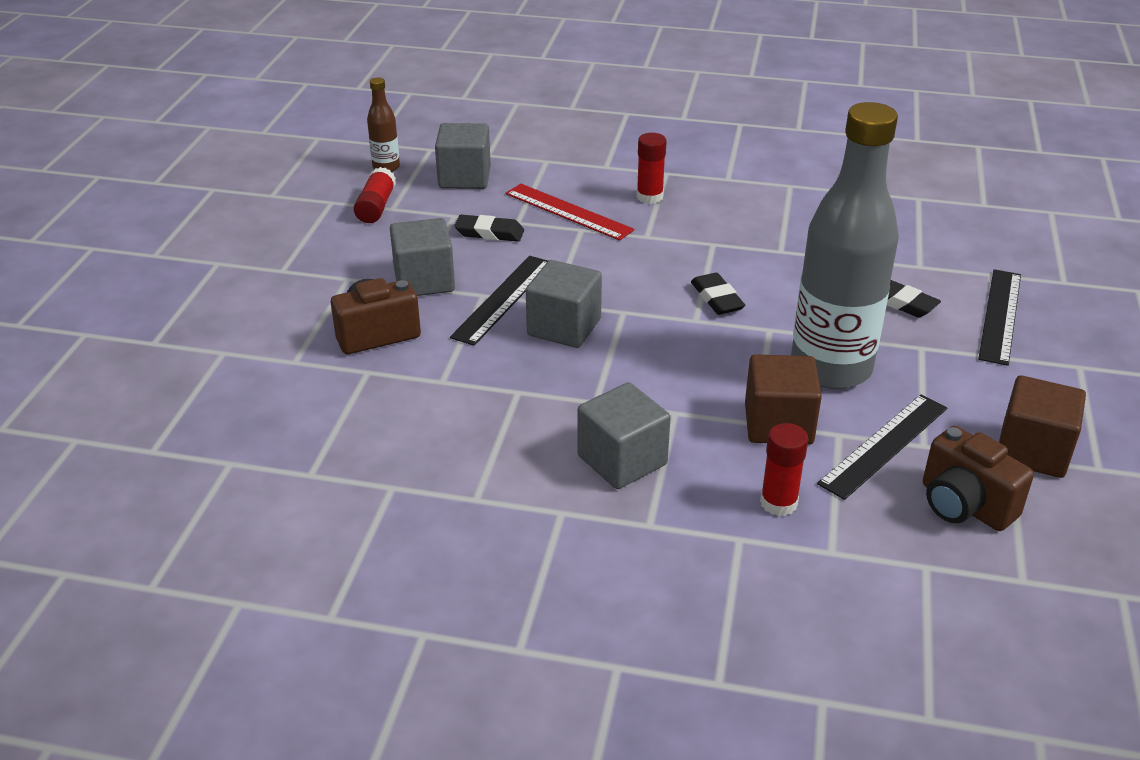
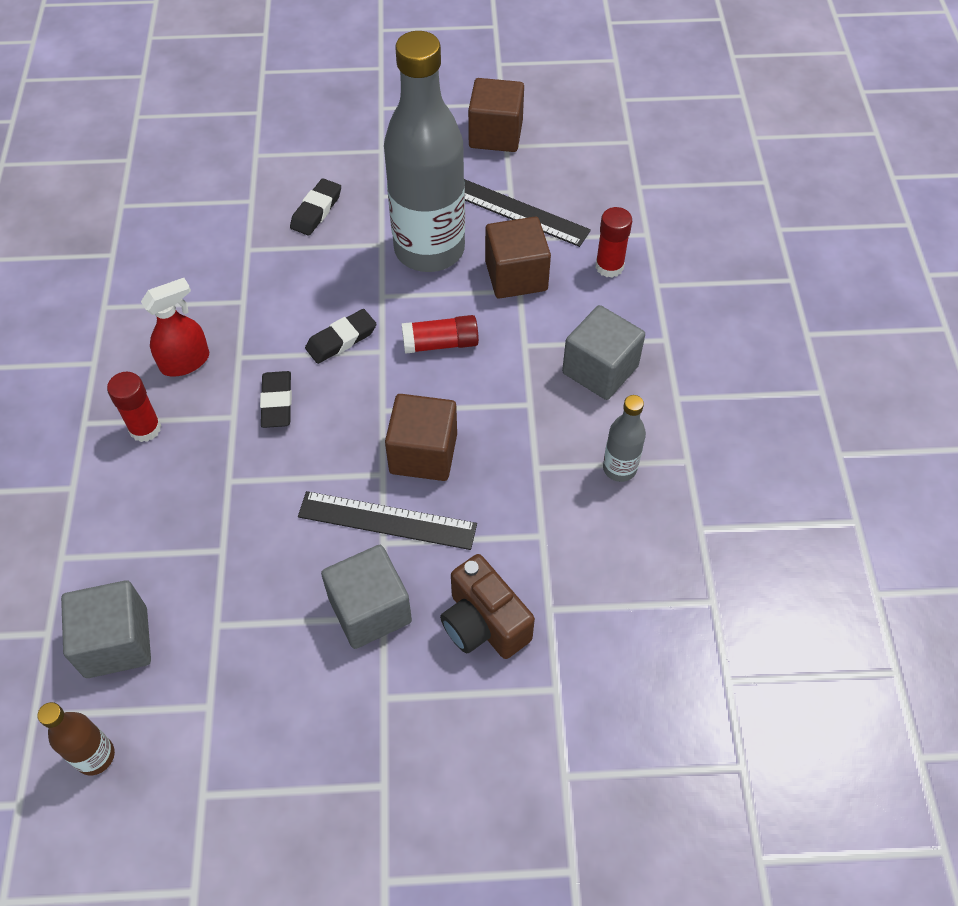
camera: 105 degrees left, 20 degrees up
(376, 207) = (209, 728): red glue stick -> red glue stick (440, 343)
(489, 233) = (253, 572): black eraser -> black eraser (277, 402)
(489, 446) = (619, 468): none -> grey bottle
(564, 327) = (423, 453): grey cube -> brown cube
(568, 211) = (190, 502): red ruler -> none
(715, 218) = (185, 362): none -> red spray bottle
(964, 505) = (569, 168): brown camera -> none
(1000, 315) = (321, 149): black ruler -> none

